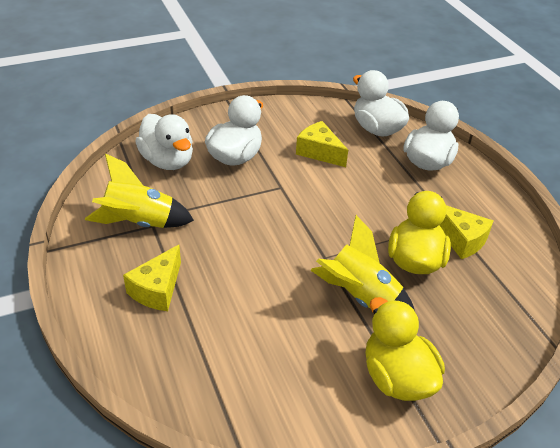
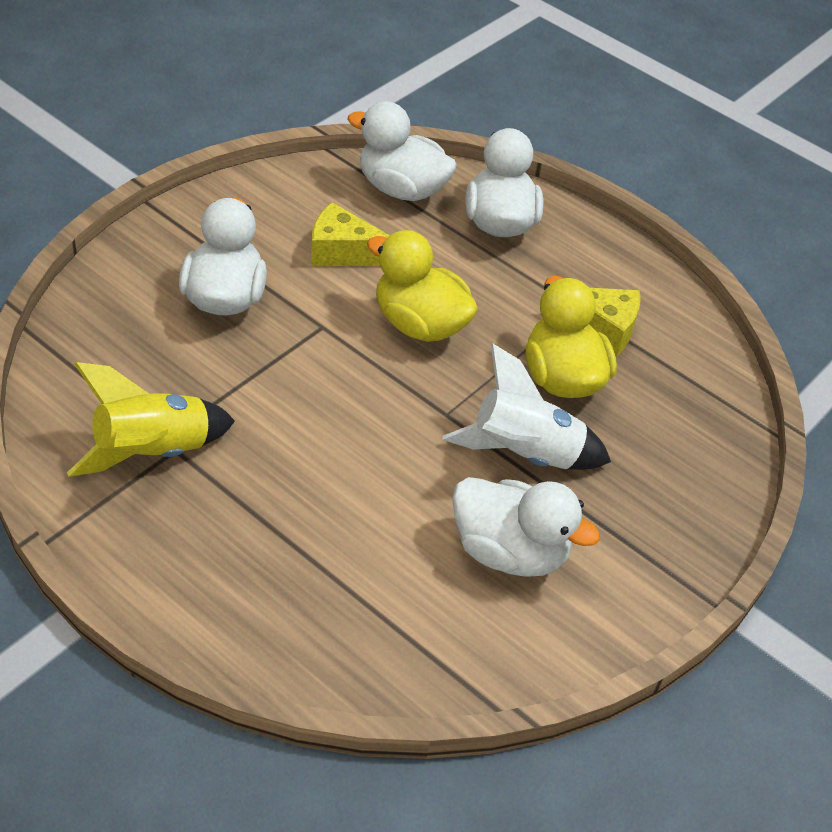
camera: 30 degrees left, 5 degrees up
(157, 289) = (250, 542): yellow cheese -> none
(167, 161) = (125, 337): white duck -> white duck (509, 552)
(360, 297) = (524, 454): yellow rocket -> white rocket
(397, 377) = (625, 544): yellow duck -> yellow duck (419, 324)

